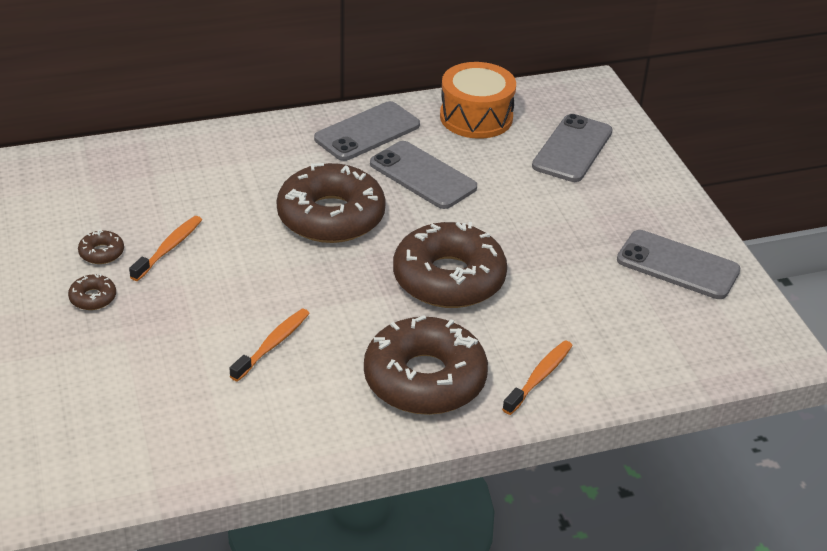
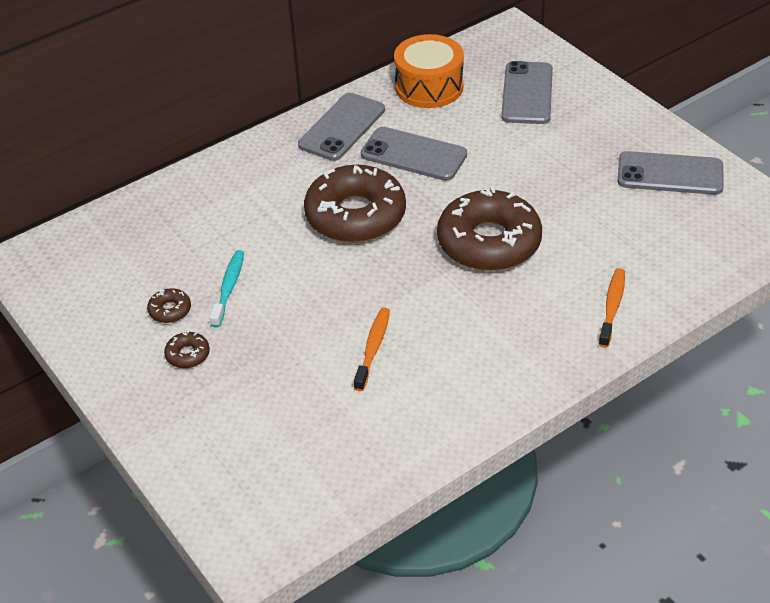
camera: 15 degrees left, 5 degrees up
(169, 248) = (229, 288): orange toothbrush -> turquoise toothbrush
(424, 379) = (519, 338): brown donut -> none

